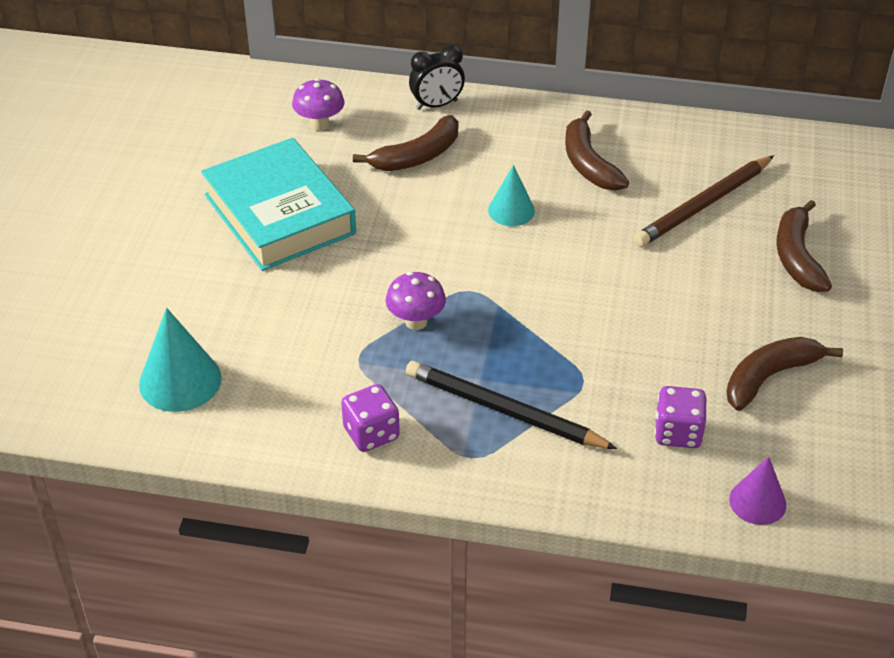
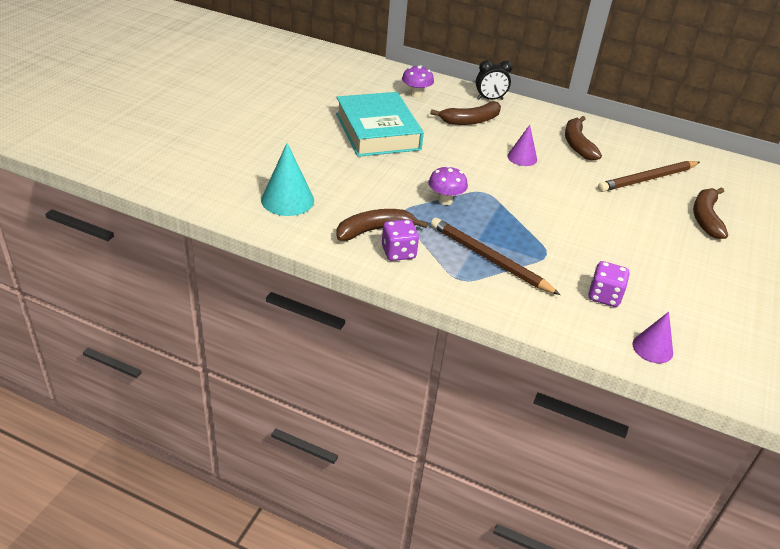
camera: 10 degrees right, 5 degrees down
(504, 410) = (489, 259): black pencil -> brown pencil
(511, 210) = (522, 157): turquoise cone -> purple cone
(769, 377) = (674, 278): brown banana -> brown banana (375, 230)

